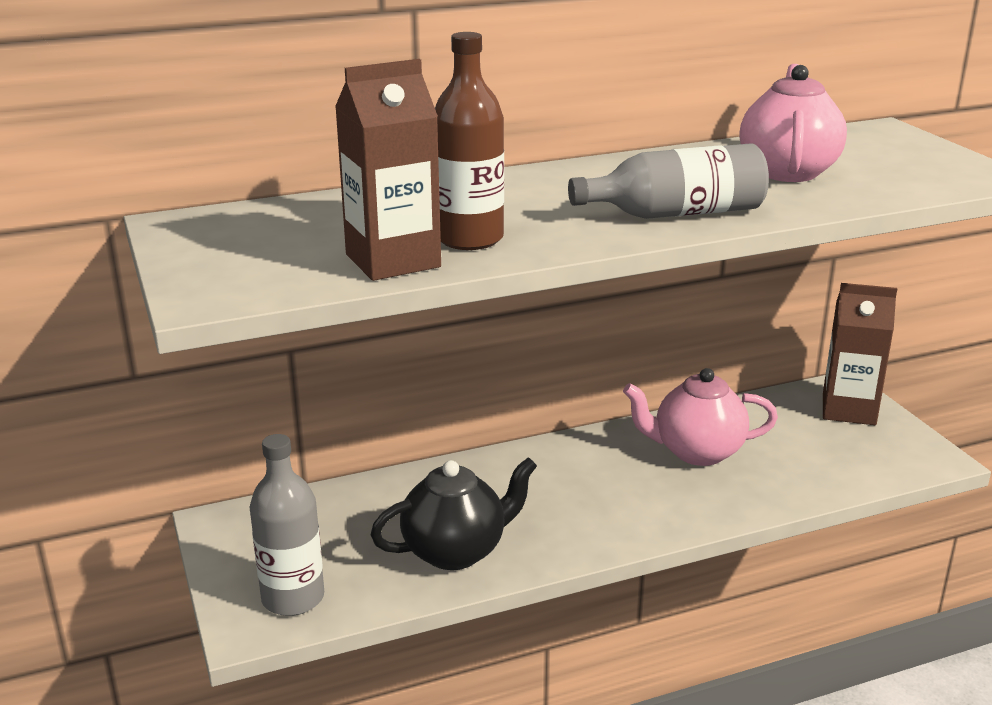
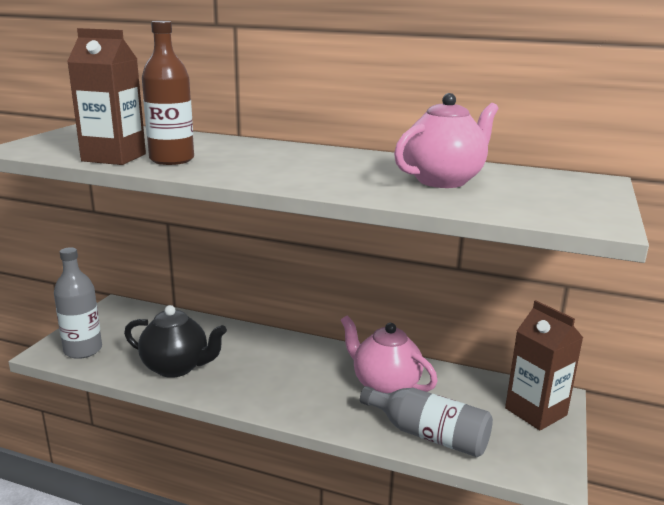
camera: 40 degrees right, 5 degrees down
(676, 213) = (304, 179): grey bottle -> grey bottle (429, 435)

